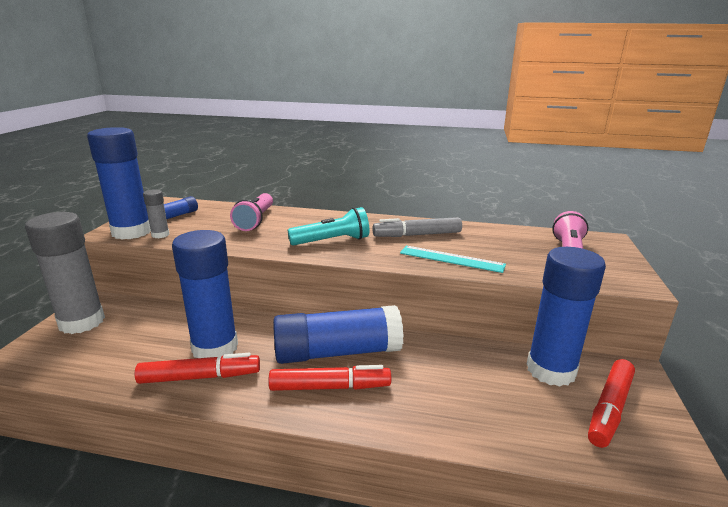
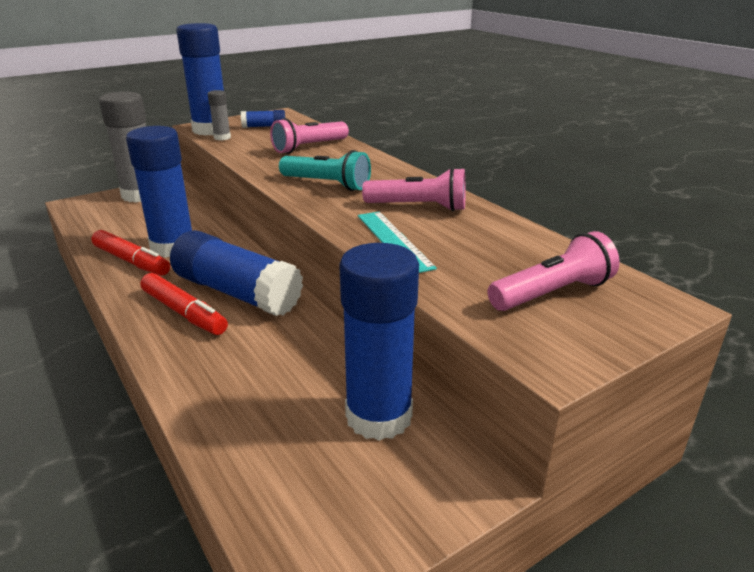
camera: 45 degrees right, 5 degrees up
(417, 235) = (418, 207): grey marker -> pink flashlight
(609, 408) = (358, 484): red marker -> none

